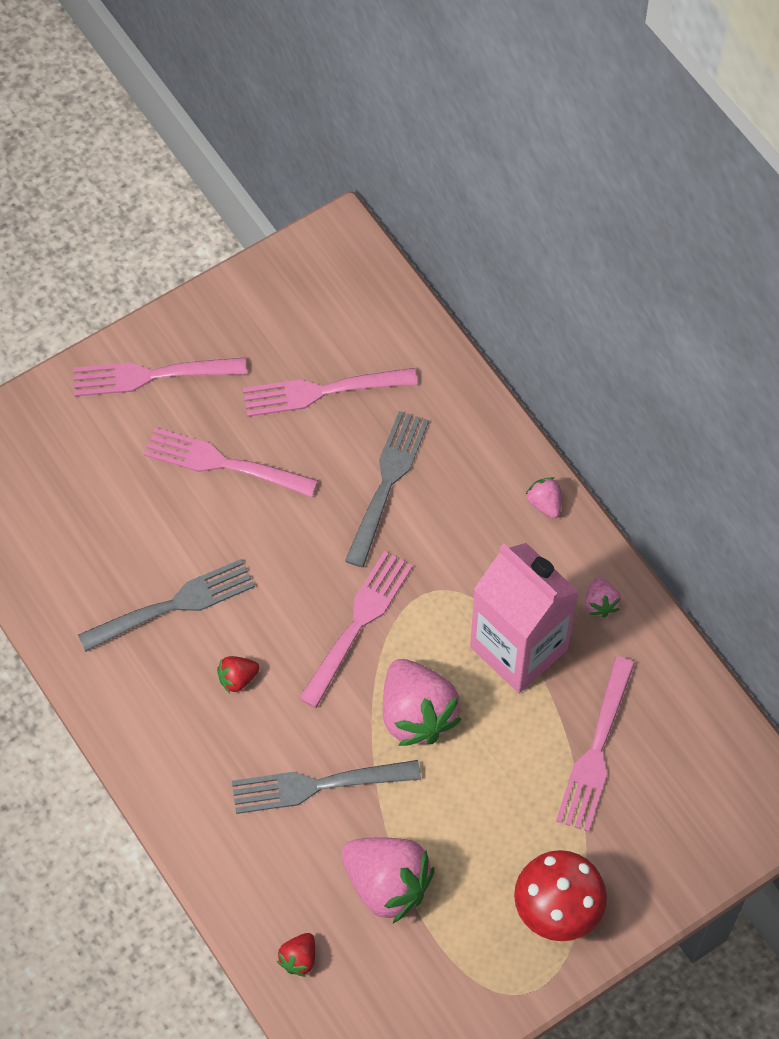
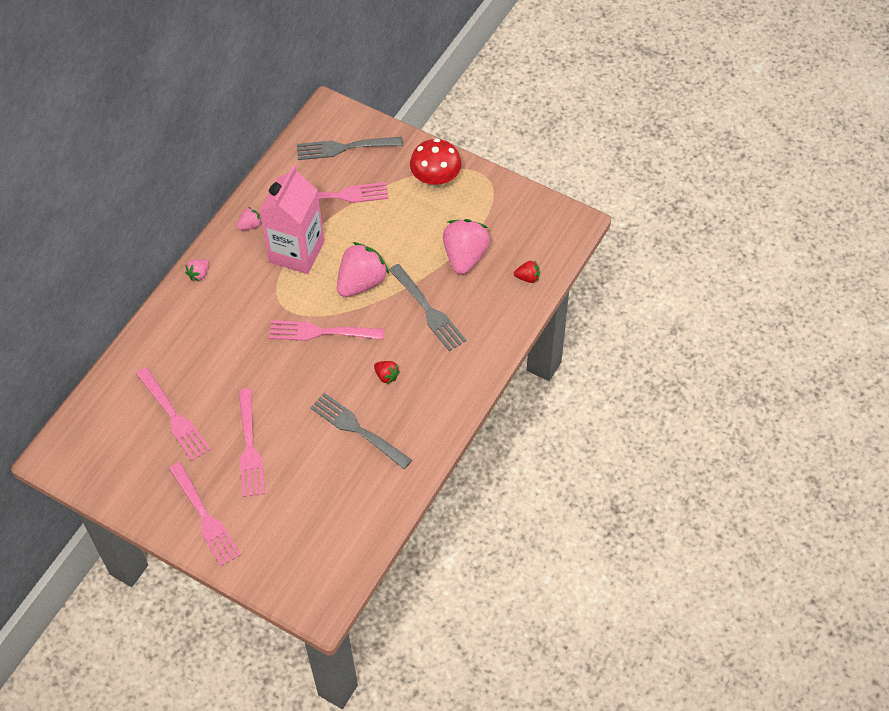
camera: 115 degrees left, 5 degrees down
(387, 482) = (222, 356): grey fork -> grey fork (344, 148)

